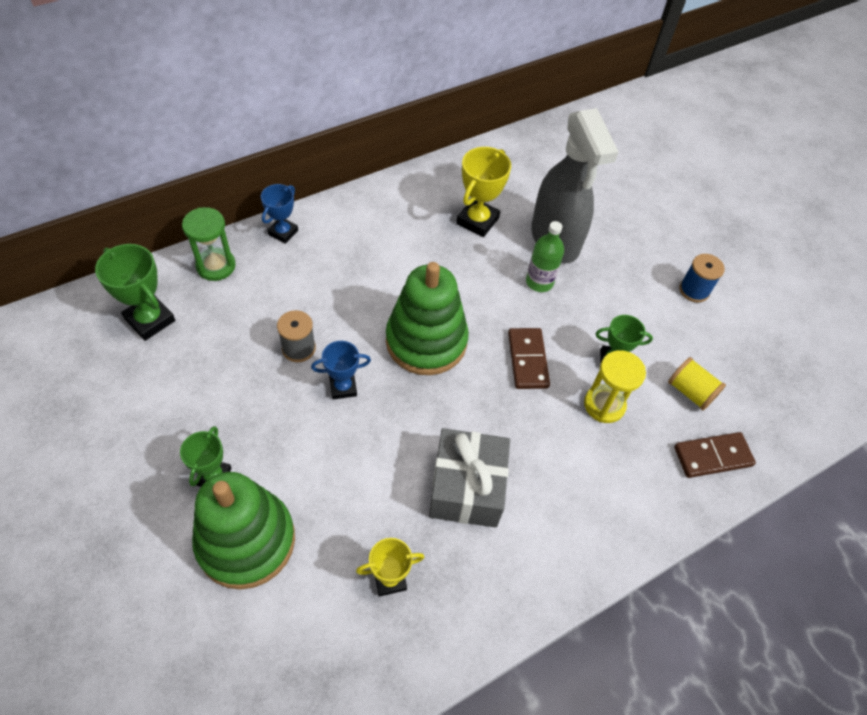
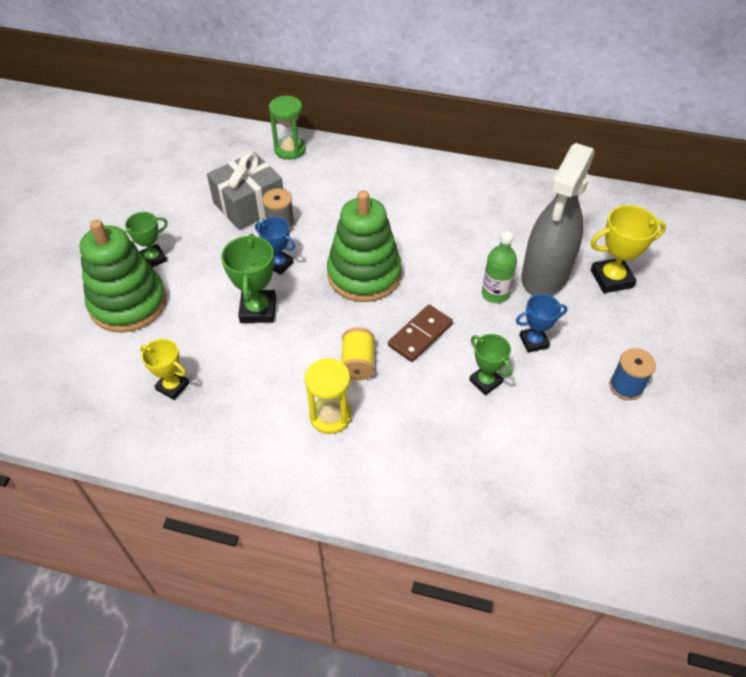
camera: 50 degrees right, 5 degrees down
(150, 320) = (220, 156): green trophy -> green trophy (258, 310)
(283, 232) = (353, 154): blue trophy -> blue trophy (534, 341)
(466, 488) = (279, 376): grey gift -> grey gift (249, 205)
(477, 221) = (498, 226): yellow trophy -> yellow trophy (611, 279)
(604, 405) = (440, 404): yellow hourglass -> yellow hourglass (330, 416)
(690, 392) = (524, 449): yellow spool -> yellow spool (358, 363)
(712, 456) = (483, 504): brown domino -> none

